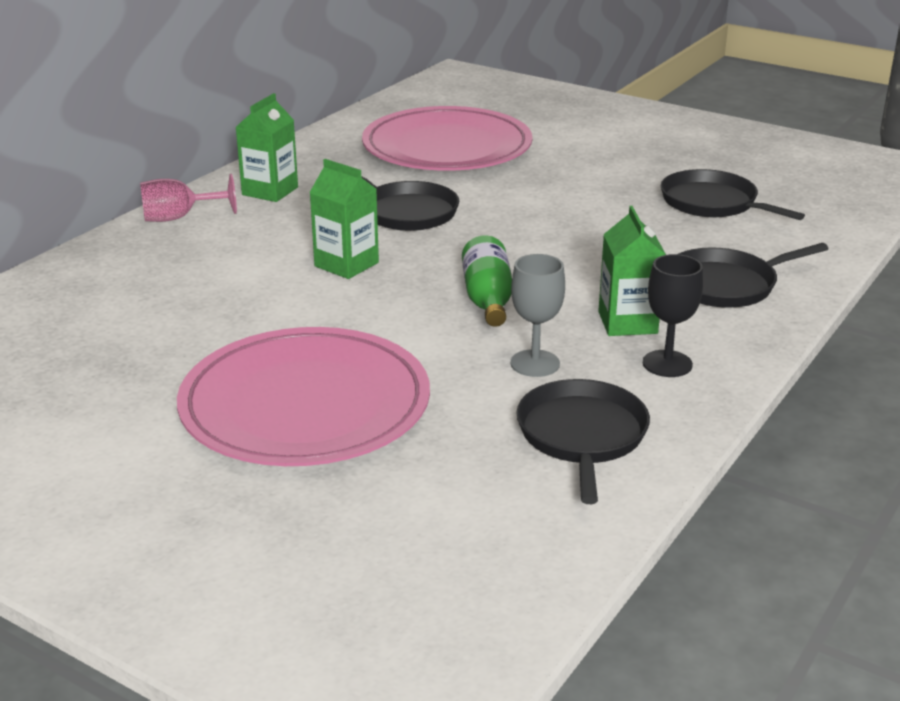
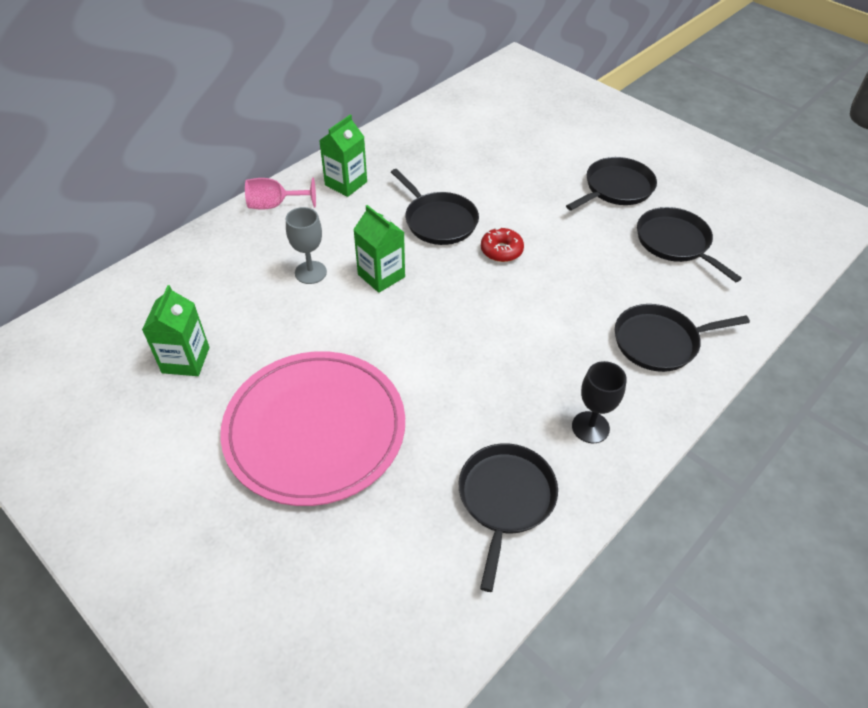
camera: 10 degrees right, 20 degrees up
(447, 147) = (487, 149): pink plate -> none
(488, 299) = (474, 331): green bottle -> none
(497, 229) = (501, 250): none -> red donut
(535, 363) = (491, 410): grey goblet -> grey goblet (310, 272)
(622, 166) = (616, 188): none -> black pan
(627, 322) = (572, 374): green carton -> green carton (186, 360)

